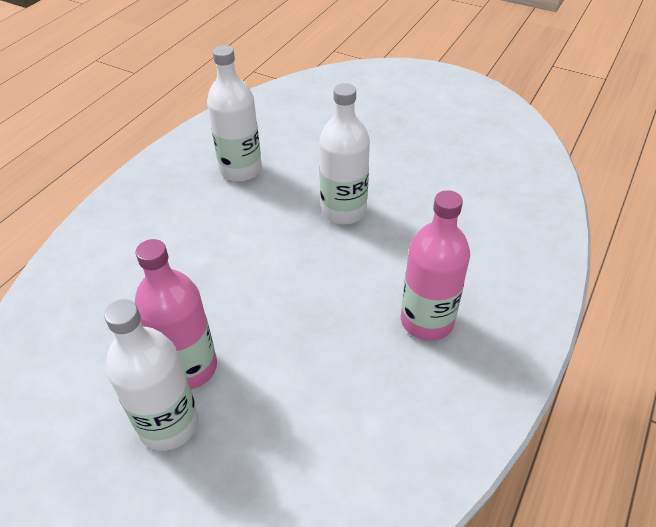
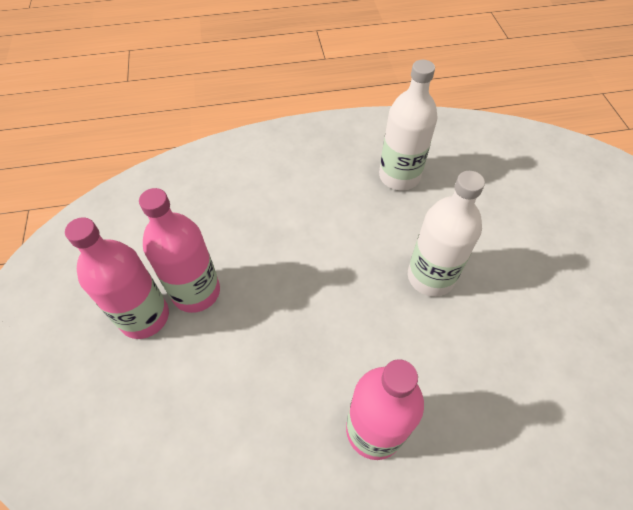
camera: 50 degrees right, 10 degrees up
(169, 424) = (144, 317): white bottle -> pink bottle

